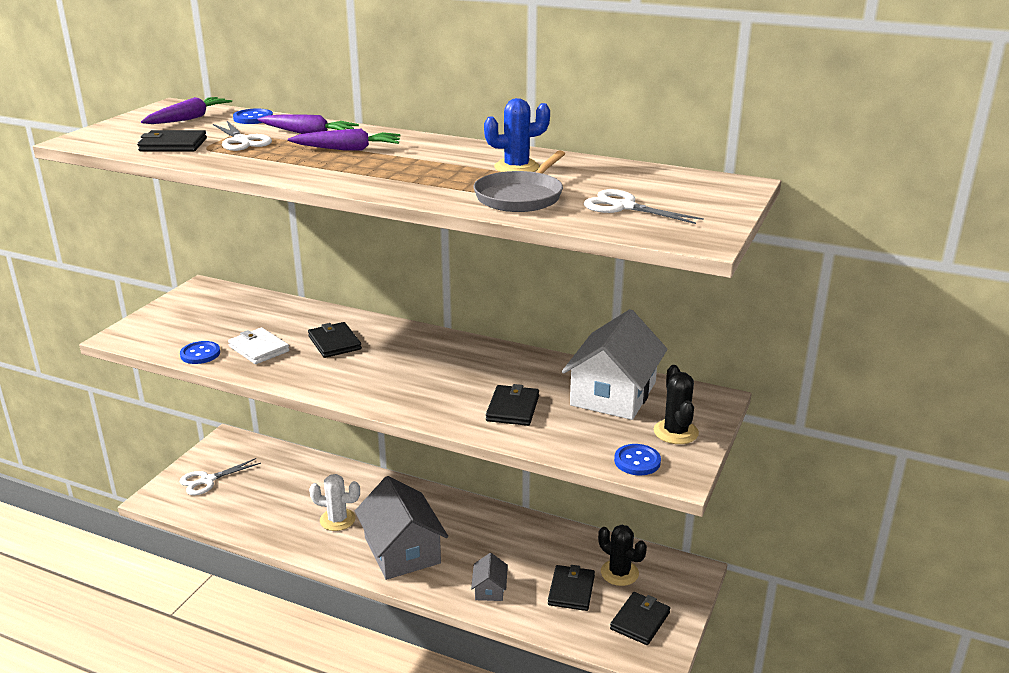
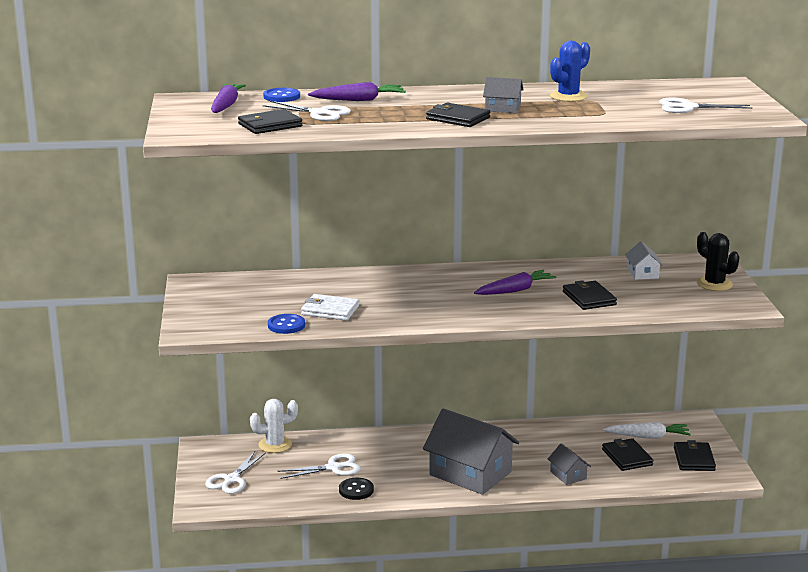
camera: 30 degrees left, 5 degrees down
(287, 530) = (356, 490): none -> black button
(296, 498) = (333, 468): none -> white scissors
(334, 343) = (385, 292): black wallet -> black wallet (458, 118)
(337, 520) = (389, 471): white cactus -> white cactus (275, 445)
(347, 149) = (418, 105): purple carrot -> purple carrot (515, 290)
(419, 168) = (503, 108): none -> grey house
(520, 197) = (612, 113): grey pan -> none
(613, 393) = (643, 273): white house -> white house, size x0.45
(619, 573) = (648, 437): black cactus -> white carrot
(637, 461) = (714, 305): blue button -> none

